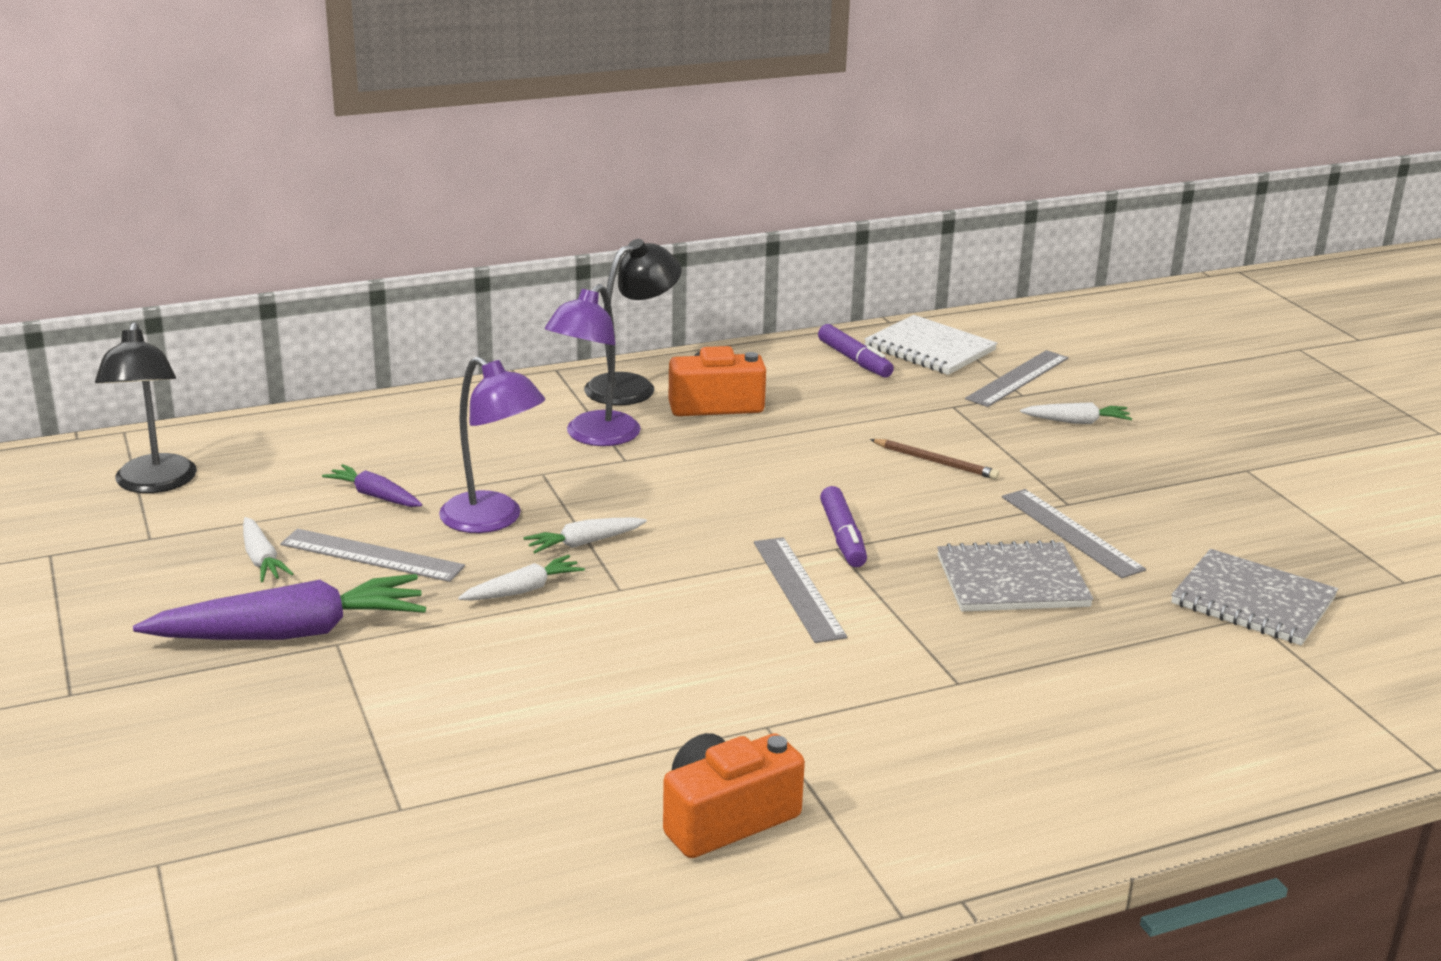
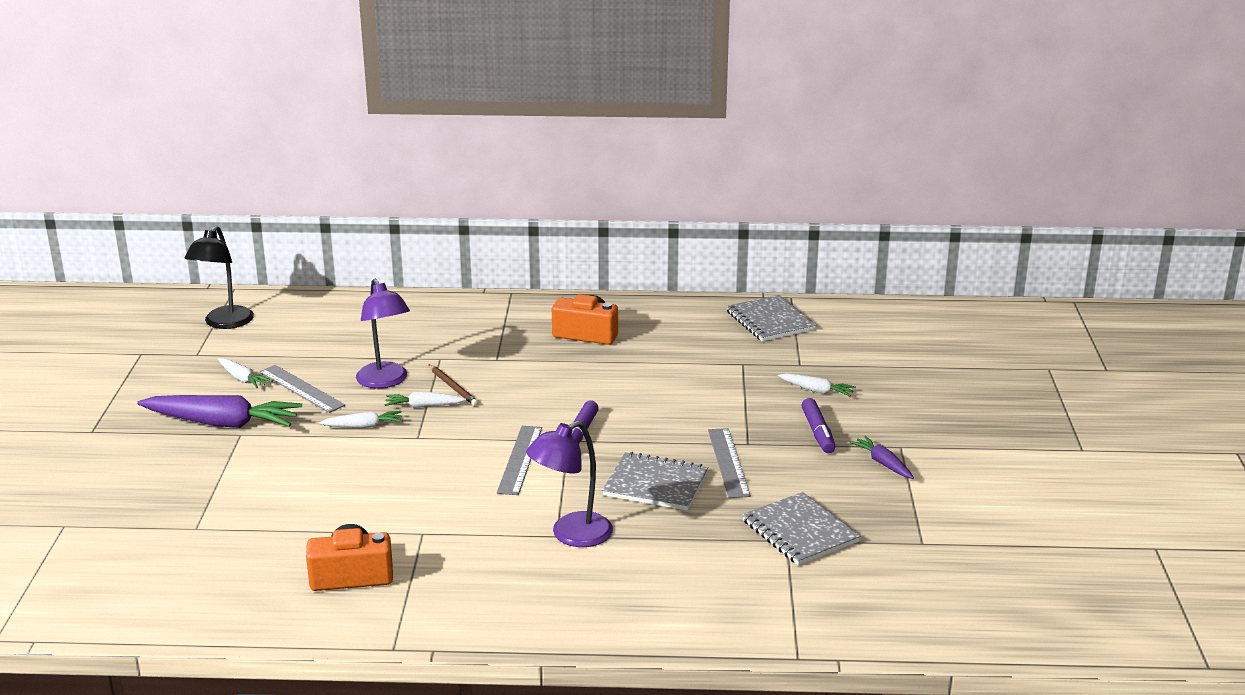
camera: 25 degrees right, 0 degrees up
(261, 559) = (242, 379): white carrot -> white carrot turned 45 degrees counterclockwise
(375, 496) = (334, 353): purple carrot -> purple carrot (883, 463)
(594, 437) = (492, 341): purple lamp -> purple lamp (571, 535)
(632, 386) = (546, 312): black lamp -> none
(854, 360) = (709, 320): purple marker -> purple marker (818, 432)
(930, 349) = (770, 321): white notebook -> grey notebook
(935, 462) = (689, 399): brown pencil -> brown pencil (453, 387)
(1017, 378) = (809, 352): grey ruler -> none

